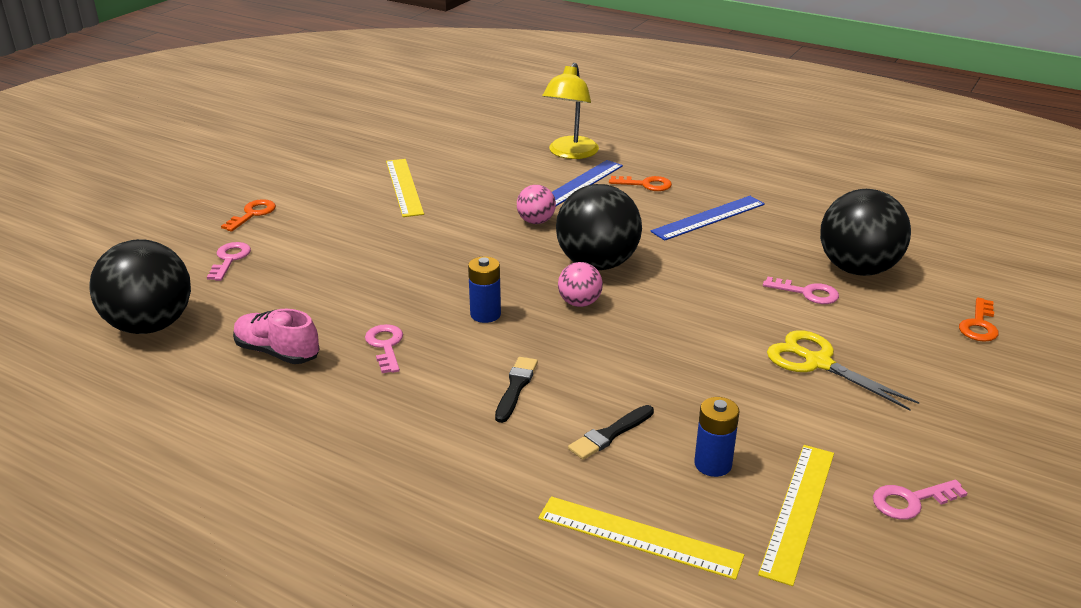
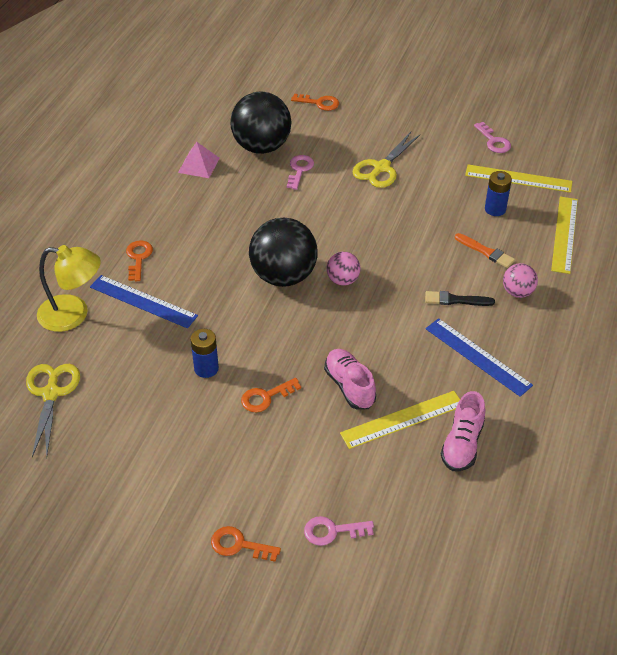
camera: 100 degrees left, 15 degrees up
(150, 325) = (455, 549): black ball -> none
(385, 346) = (432, 379): pink key -> none
(404, 187) = (161, 430): yellow ruler -> yellow ruler (402, 419)
(405, 288) = (349, 386): none -> pink shoe
(416, 239) = (266, 397): none -> orange key
(474, 143) = (51, 393): none -> yellow scissors
(485, 314) = (373, 330): blue battery -> blue battery (206, 368)
(536, 221) = (219, 321): pink ball -> pink ball (517, 292)
(610, 434) = (486, 252): black brush -> orange brush
(709, 218) = (196, 218): blue ruler -> blue ruler (478, 356)
(812, 224) = (199, 165): none -> pink pyramid

